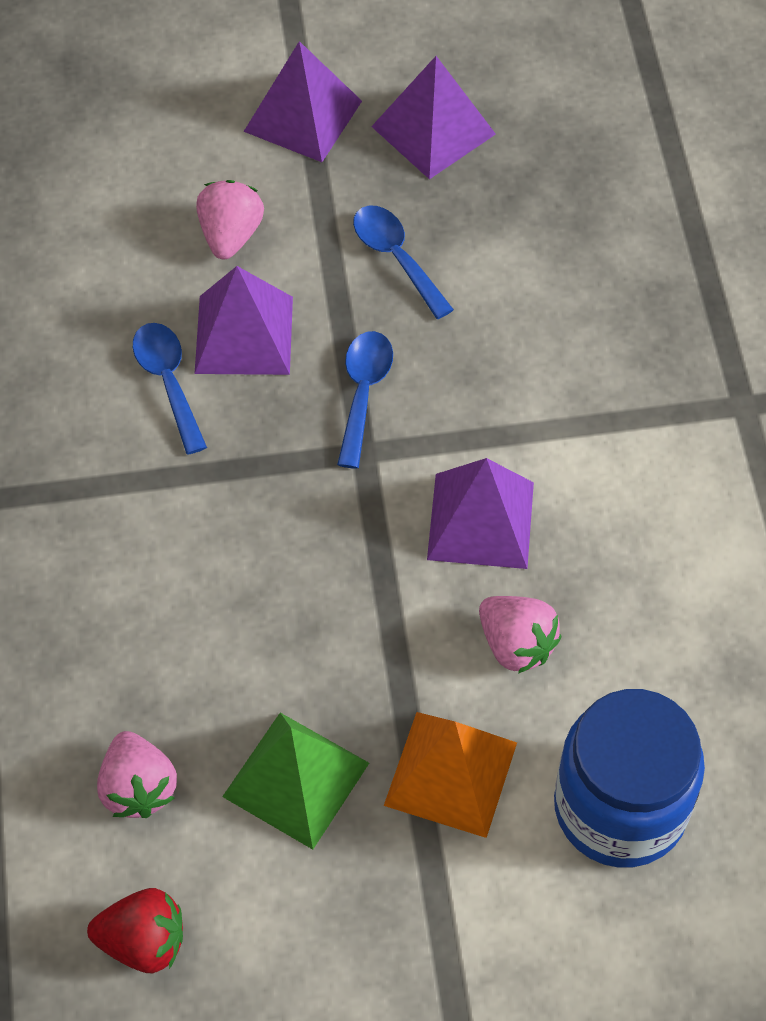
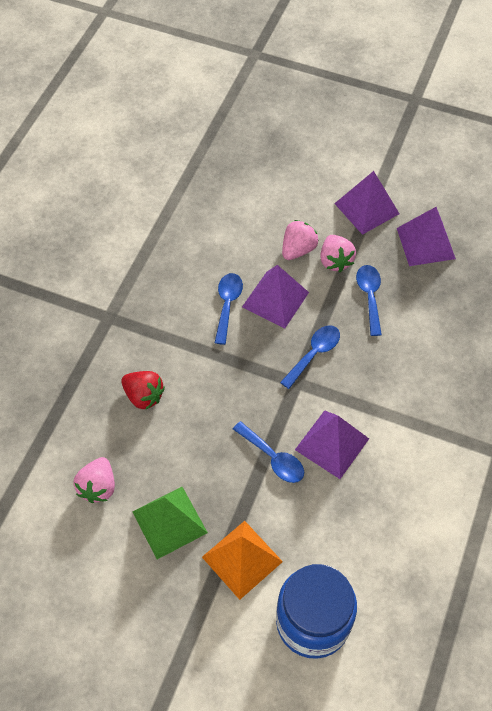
camera: 30 degrees right, 0 degrees up
(143, 942) = (56, 559): red strawberry -> red strawberry (144, 396)
(400, 590) = (273, 458): none -> blue spoon
(516, 645) = (311, 513): pink strawberry -> pink strawberry (335, 261)

